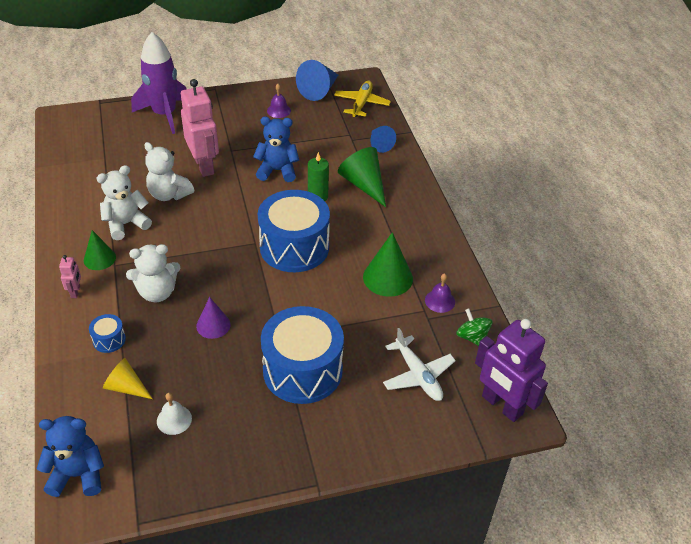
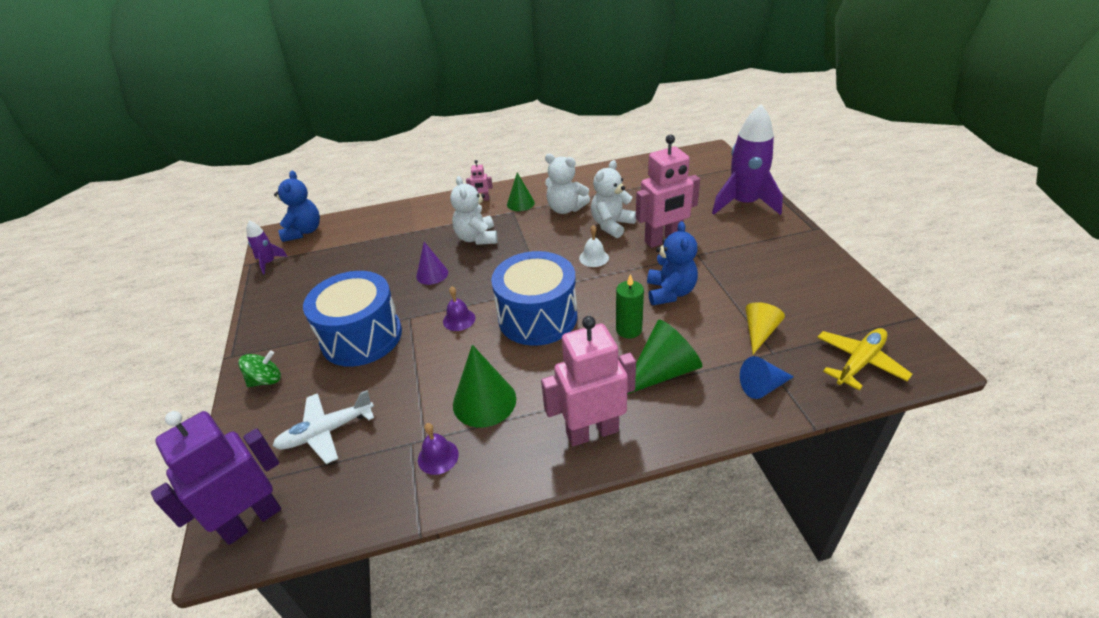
camera: 95 degrees right, 5 degrees down
(109, 340) = (426, 223): blue drum -> none
(126, 224) = (565, 209): white teddy bear -> white teddy bear turned 150 degrees clockwise
(126, 387) = (375, 239): yellow cone -> yellow cone (759, 332)
(143, 498) = (269, 263): none -> purple rocket
(174, 419) = (334, 267): white bell -> white bell (594, 258)
(278, 110) = (795, 282): purple bell -> purple bell (459, 319)
(319, 90) = (867, 315): blue cone -> none
(361, 104) = (859, 362): yellow plane -> yellow plane turned 60 degrees counterclockwise
(416, 222) = (592, 432): none -> pink robot
(472, 337) = (369, 492): green spinning top -> green spinning top (266, 380)

